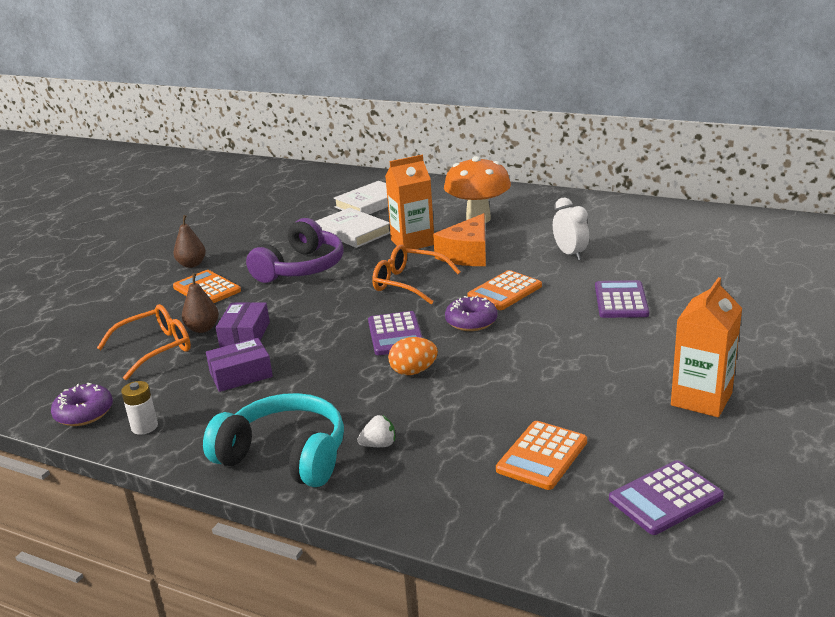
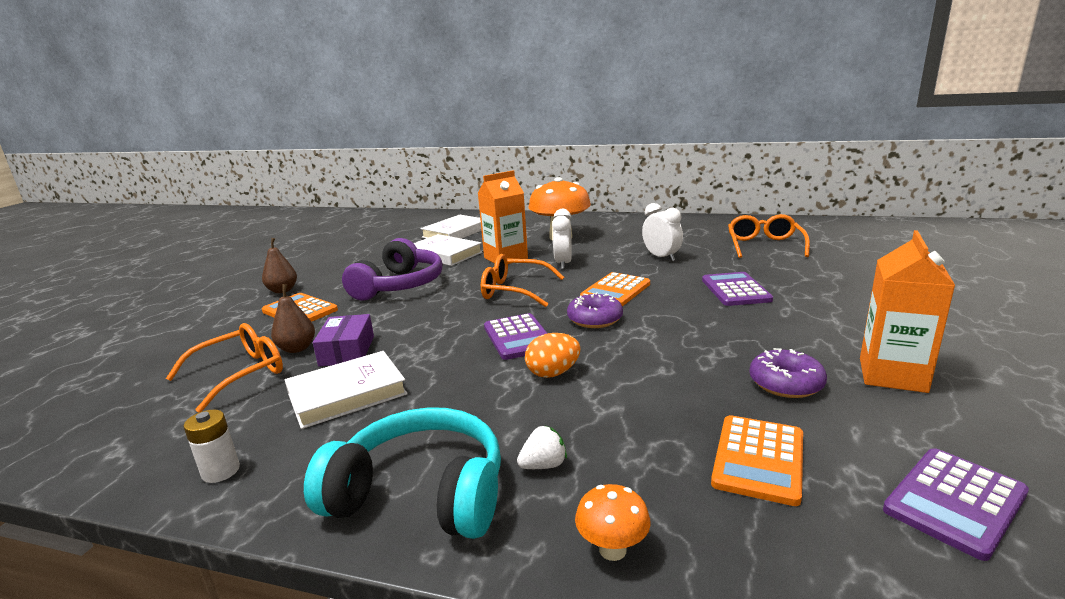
camera: 10 degrees left, 5 degrees down
(84, 413) = (137, 460): purple donut -> purple donut (786, 383)
(241, 375) = (347, 394): purple box -> white book
(405, 503) = (612, 550): none -> orange mushroom
(467, 254) = (563, 264): orange cheese -> white clock
(686, 247) = (764, 245): none -> orange glasses

